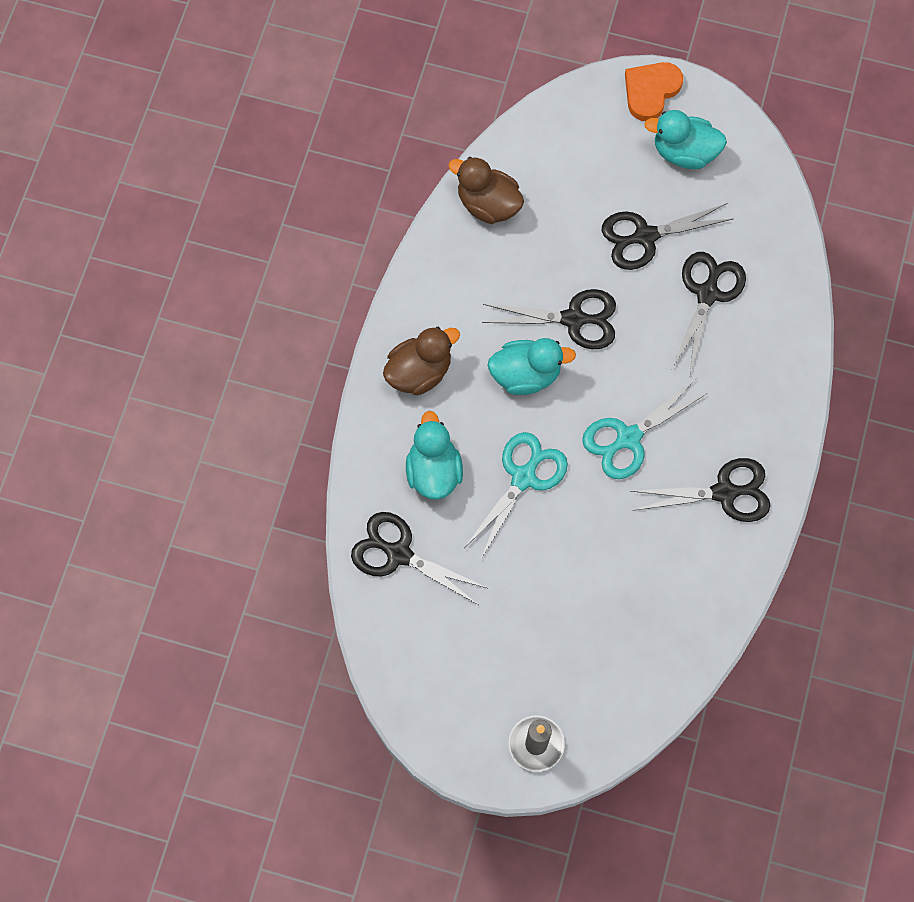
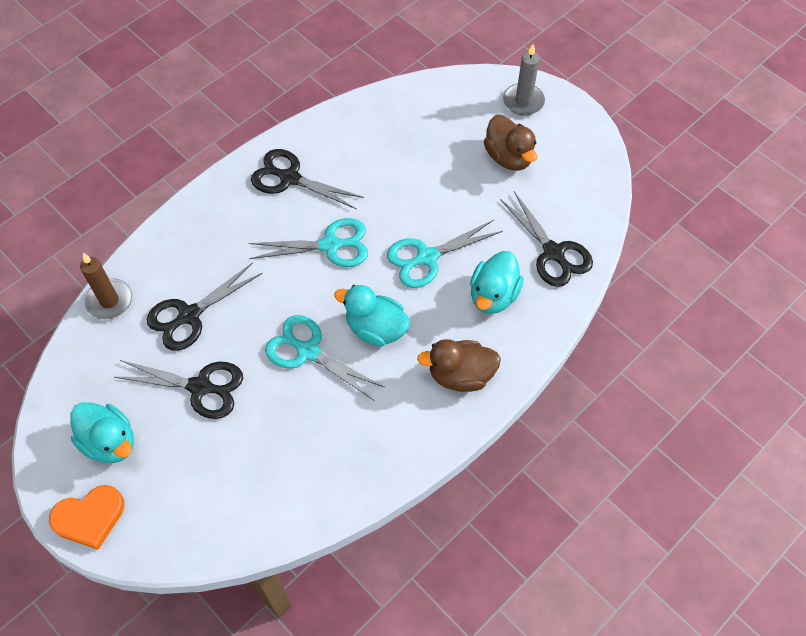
camera: 150 degrees left, 10 degrees down
(488, 204) = (311, 490): brown duck -> brown duck (508, 157)
(574, 319) = (307, 351): black scissors -> turquoise scissors
(792, 267) = (109, 301): none -> brown candle

